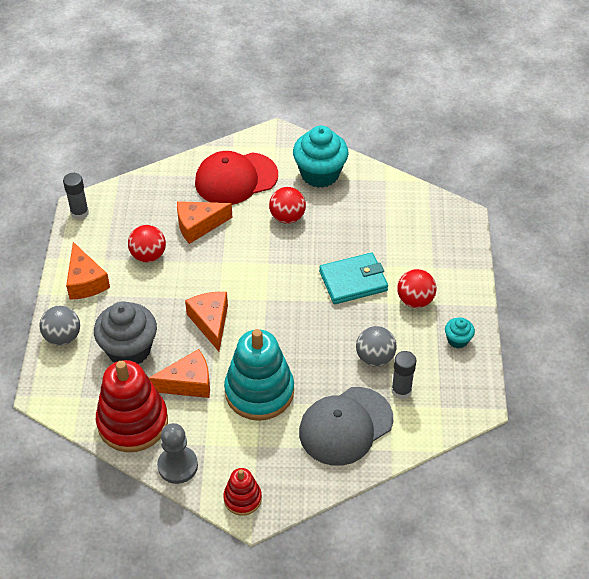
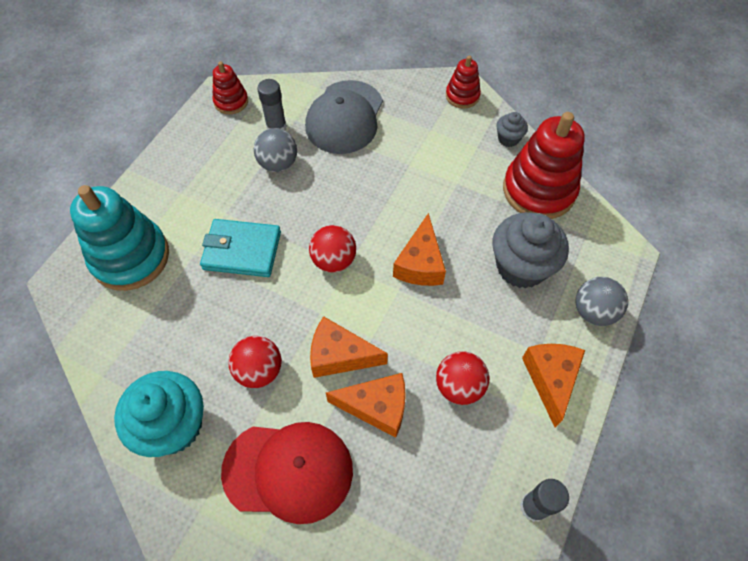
camera: 155 degrees left, 10 degrees up
(177, 466) = (508, 139): grey pawn -> grey cupcake
(188, 383) = (471, 207): orange cheese -> orange cheese (340, 356)
(259, 391) = (405, 174): turquoise stacking toy -> turquoise stacking toy (130, 257)
(345, 426) = (345, 117): grey cap -> grey cap turned 120 degrees clockwise
(415, 300) = (197, 204): red ball -> red ball (334, 260)
(457, 340) = (191, 151): turquoise cupcake -> none
(462, 400) = (231, 102): none -> red stacking toy

